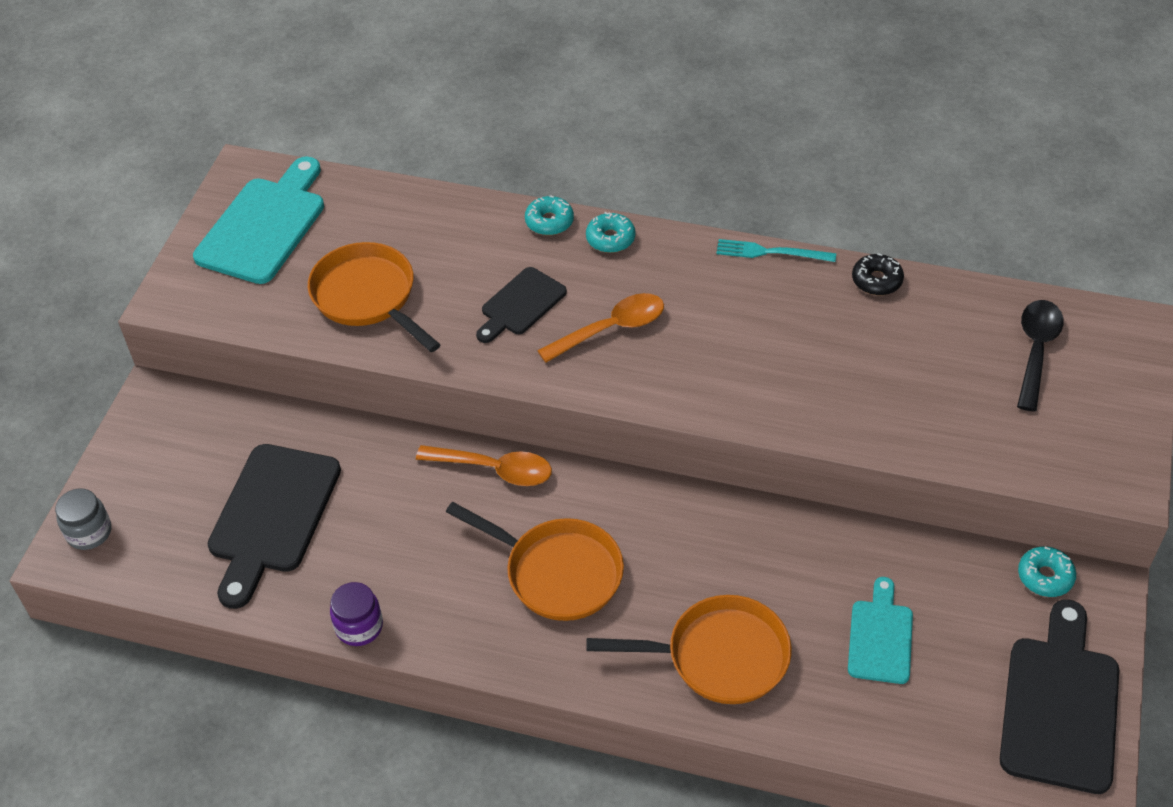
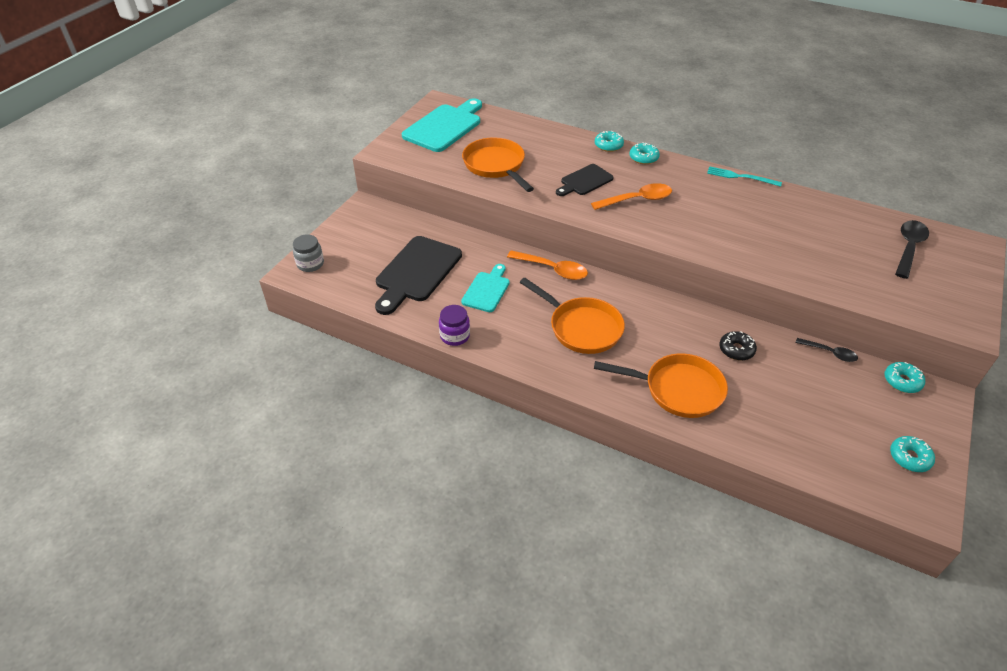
camera: 10 degrees right, 5 degrees down
(876, 280) = (806, 199): black donut -> black donut (736, 350)
(880, 637) = (787, 397): turquoise cutting board -> turquoise cutting board (487, 290)
(938, 546) = (829, 353): none -> black spoon
(1060, 705) = (909, 458): black cutting board -> turquoise donut

